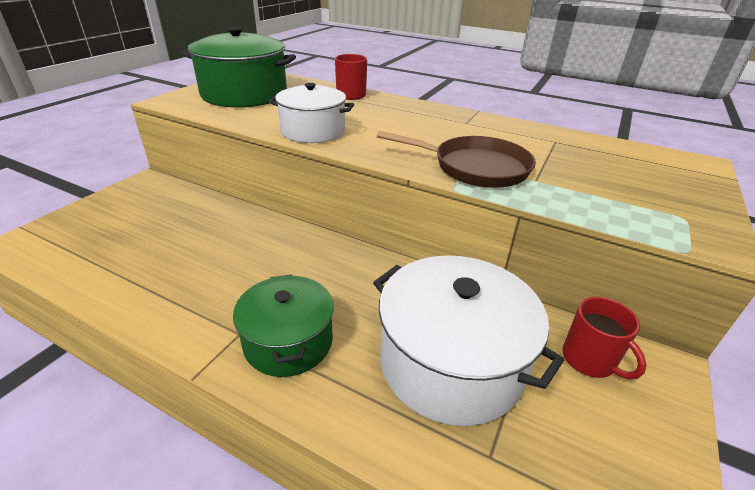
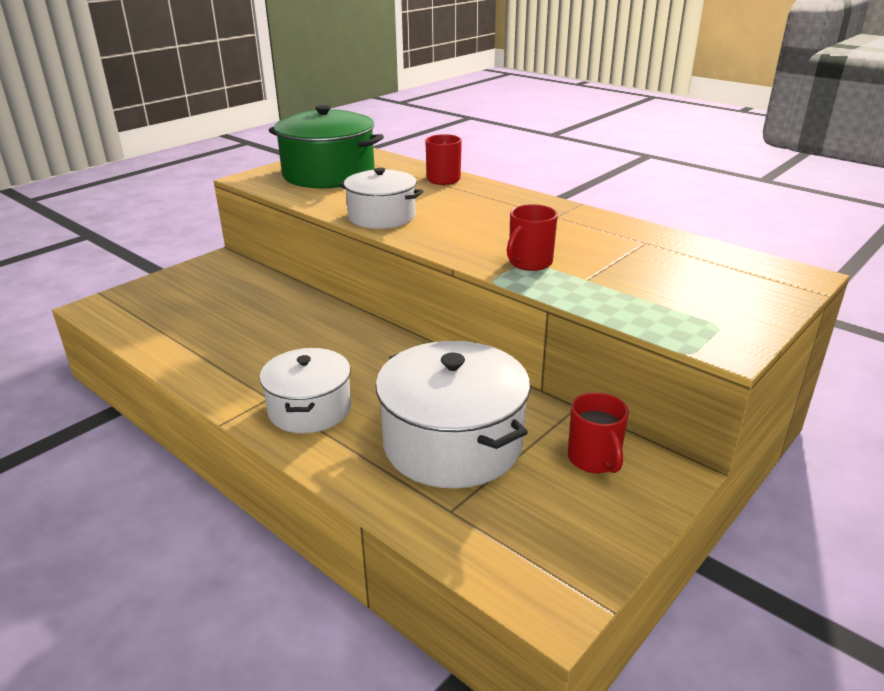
camera: 15 degrees right, 5 degrees down
(288, 341) = (310, 409): green pot -> white pot
(475, 168) = (529, 263): brown pan -> red mug

